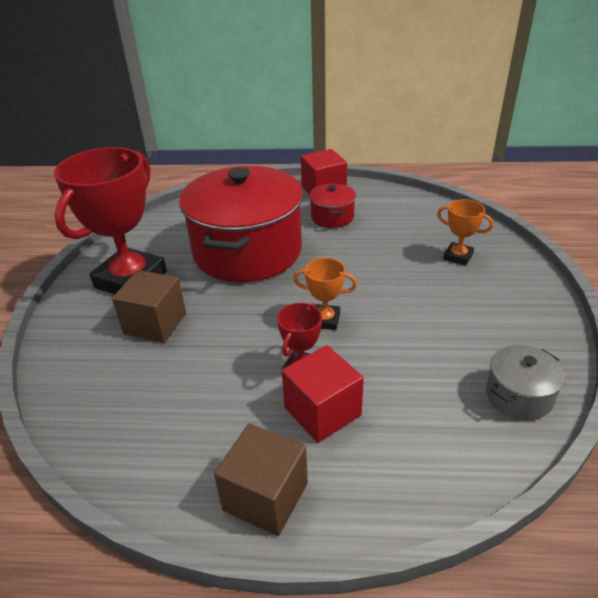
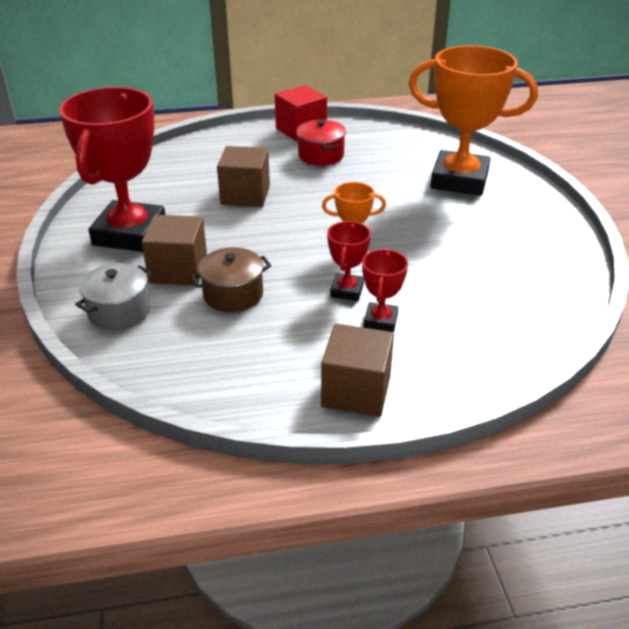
camera: 15 degrees left, 0 degrees up
(192, 358) = (233, 294): none -> brown pot
(247, 251) = (245, 195): red pot -> brown cube
(322, 411) = (380, 321): red cube -> red trophy
(458, 256) = (459, 180): orange trophy -> orange trophy, size x2.18
(518, 396) = (549, 286): grey pot -> grey pot (119, 312)

